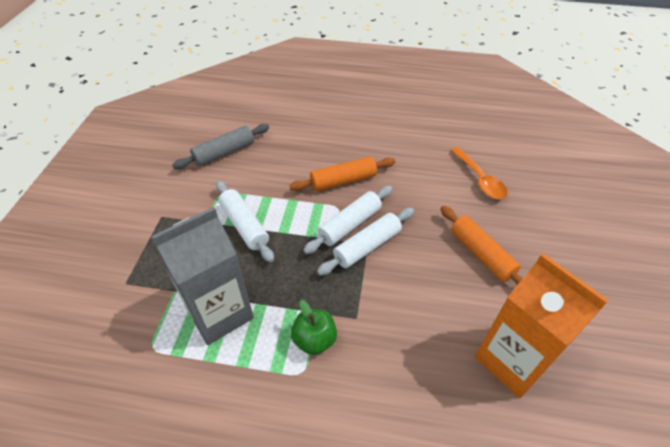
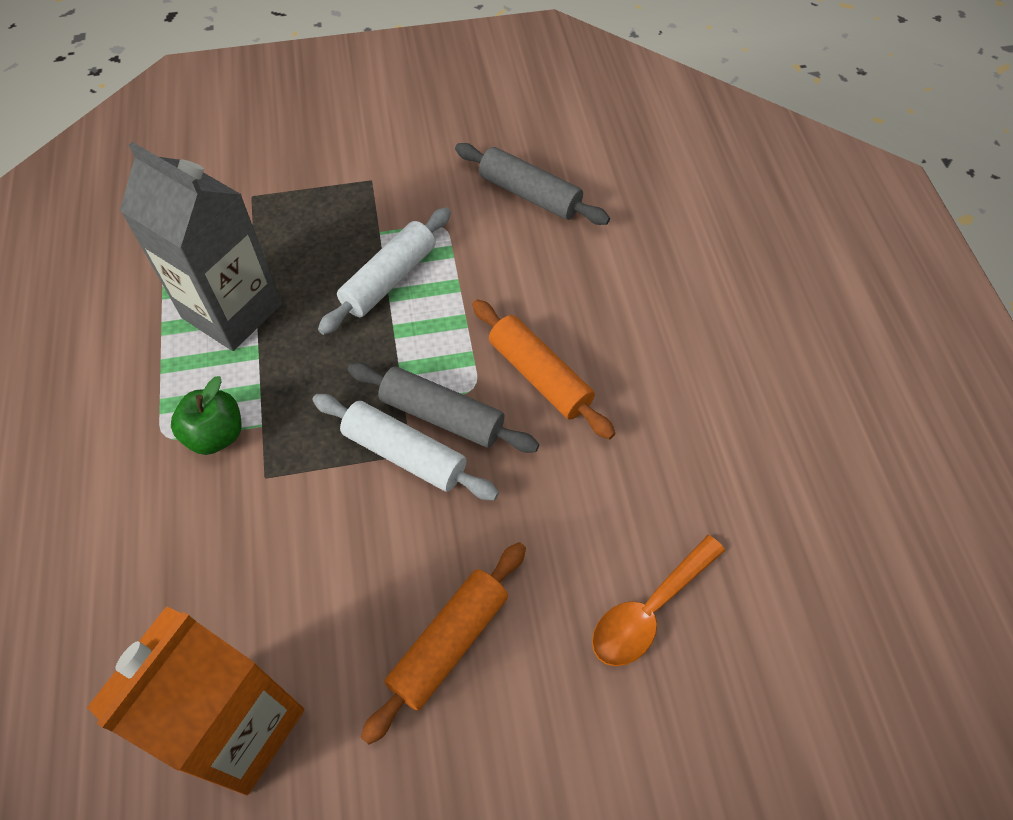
camera: 70 degrees right, 10 degrees up
(349, 224) = (442, 415): white rolling pin -> grey rolling pin

